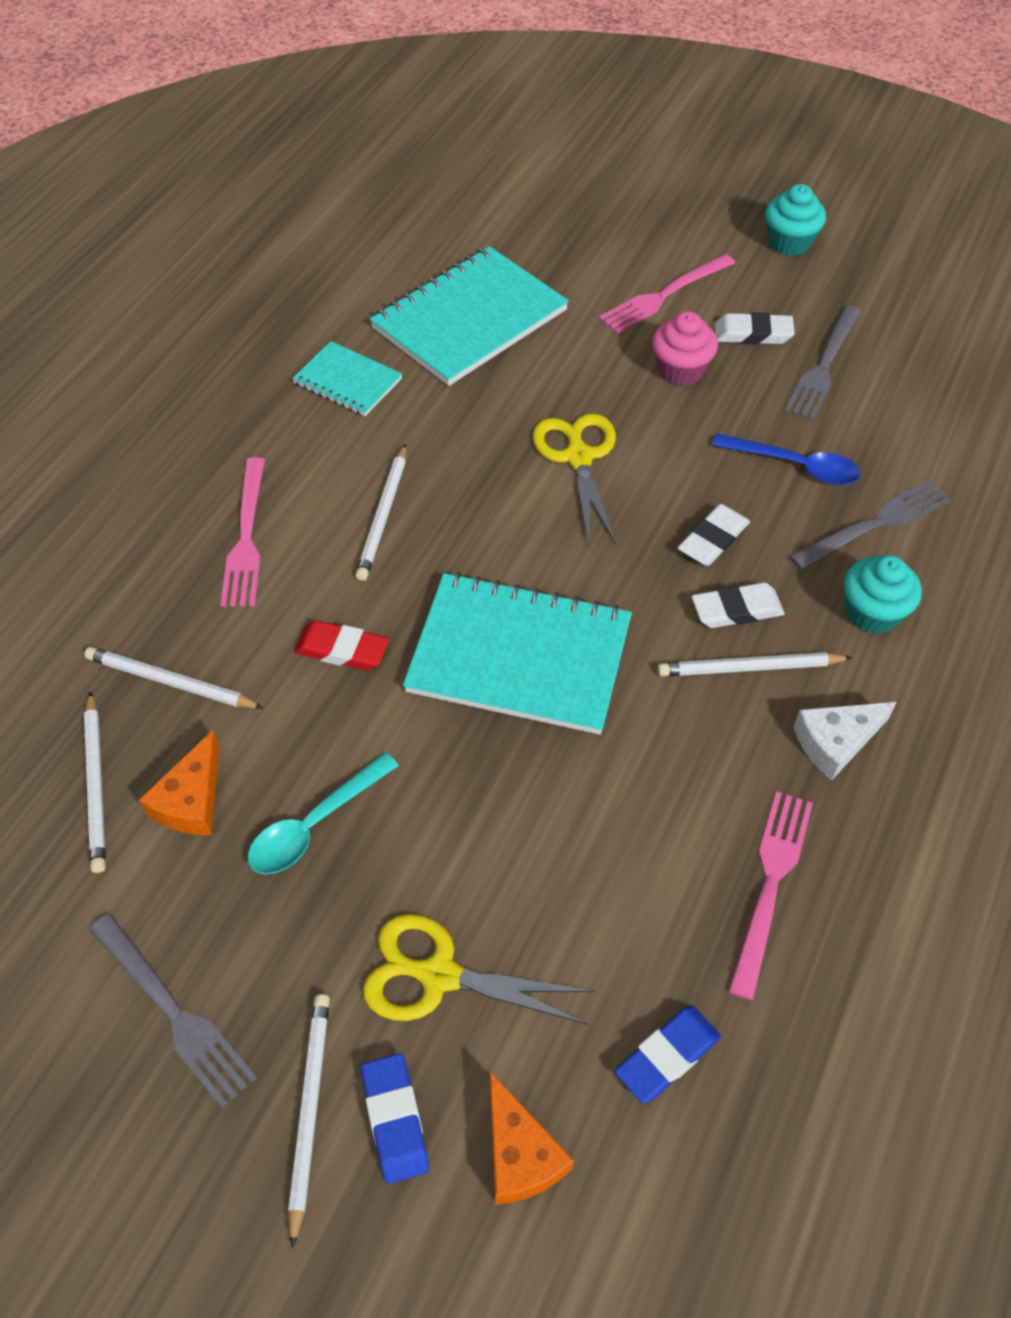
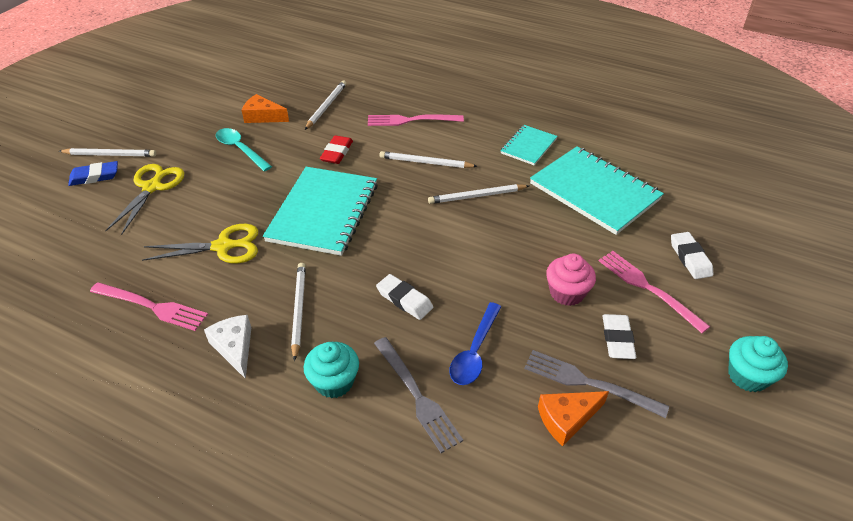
camera: 90 degrees right, 10 degrees down
(96, 784) = (277, 93): white pencil -> white pencil (477, 196)
(175, 1014) = (166, 120): grey fork -> none
(519, 1153) = (61, 211): orange cheese -> orange cheese (566, 419)
(578, 457) = (475, 238): yellow scissors -> yellow scissors (223, 247)
(667, 1056) = (79, 259): blue eraser -> none
(736, 610) = (344, 307): white eraser -> white eraser (690, 258)

